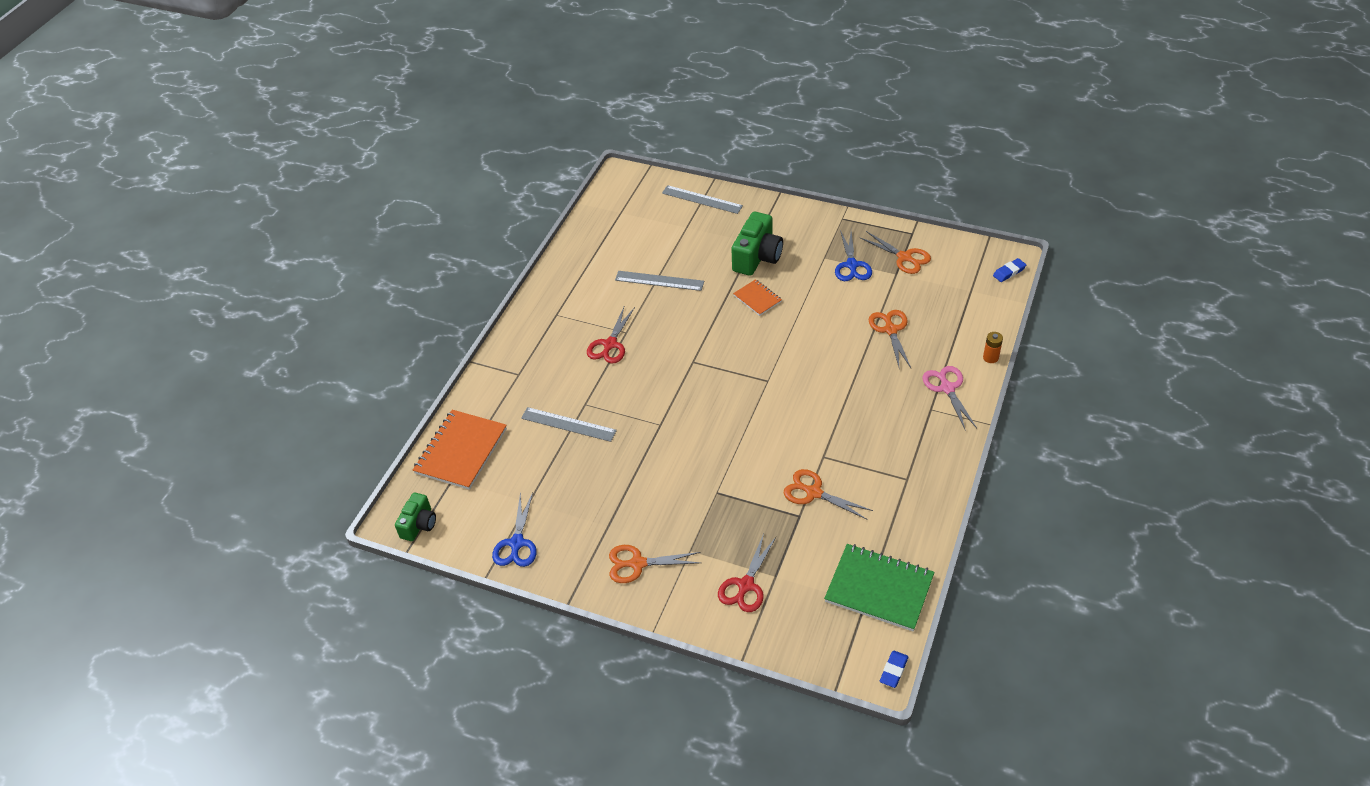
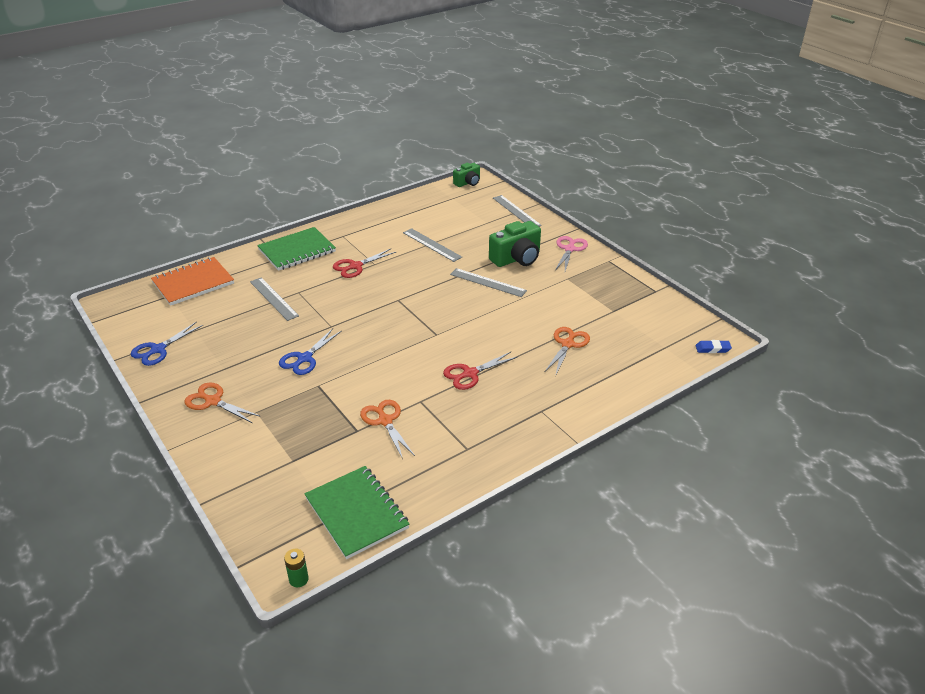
camera: 30 degrees right, 10 degrees down
(419, 524) = (119, 310): green camera -> green camera (468, 183)
(528, 356) = (297, 251): none -> green notebook
(745, 585) = (265, 455): red scissors -> red scissors (470, 374)
(757, 298) = (488, 282): orange notebook -> grey ruler
(852, 265) = (583, 291): blue scissors -> blue scissors (304, 358)
(893, 671) = (298, 579): blue eraser -> green battery
(904, 257) = (632, 303): orange scissors -> none
(947, 388) = (571, 403): pink scissors -> pink scissors (569, 249)
(990, 357) = (632, 399): orange battery -> none

